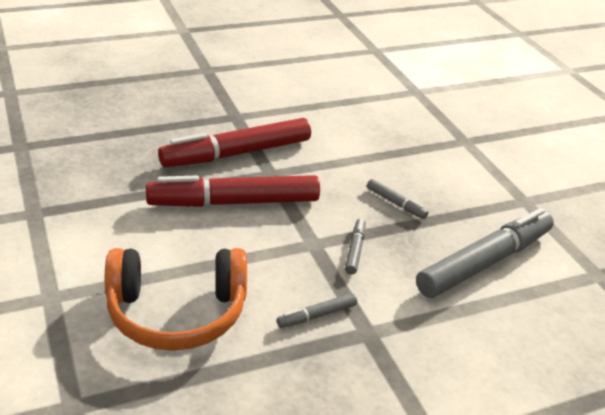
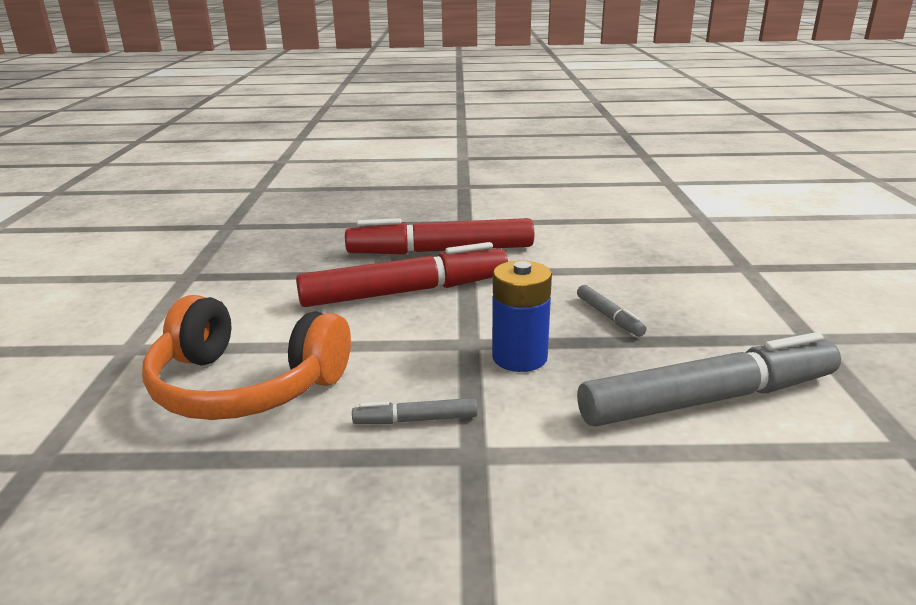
camera: 25 degrees right, 10 degrees down
(235, 202) = (404, 292): red marker -> red marker turned 150 degrees clockwise
(355, 250) = (519, 357): grey marker -> blue battery

